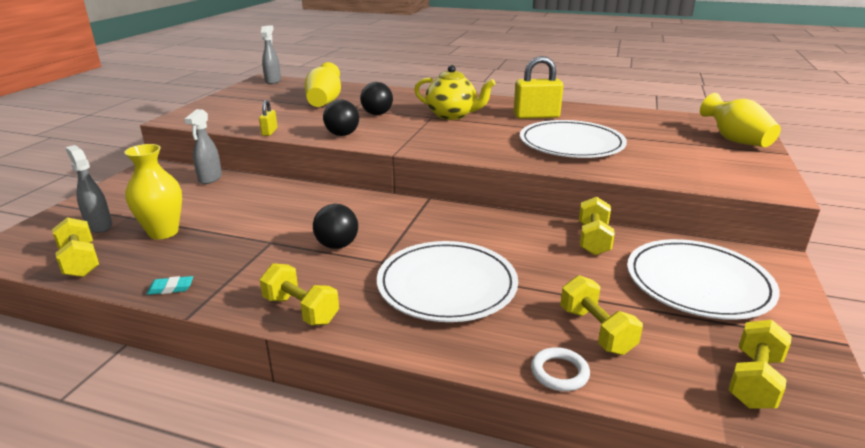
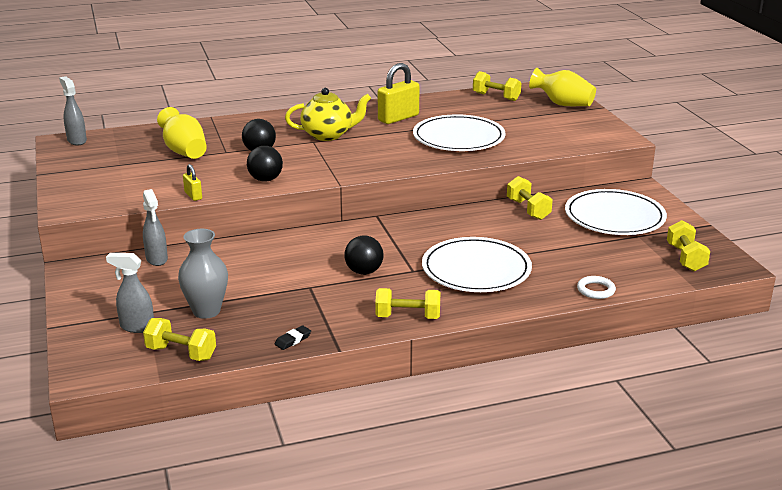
camera: 35 degrees left, 0 degrees up
(163, 232) = (206, 311): yellow vase -> grey vase
(171, 288) = (293, 340): turquoise eraser -> black eraser
(596, 331) = (590, 263): yellow dumbbell -> yellow dumbbell (496, 97)

